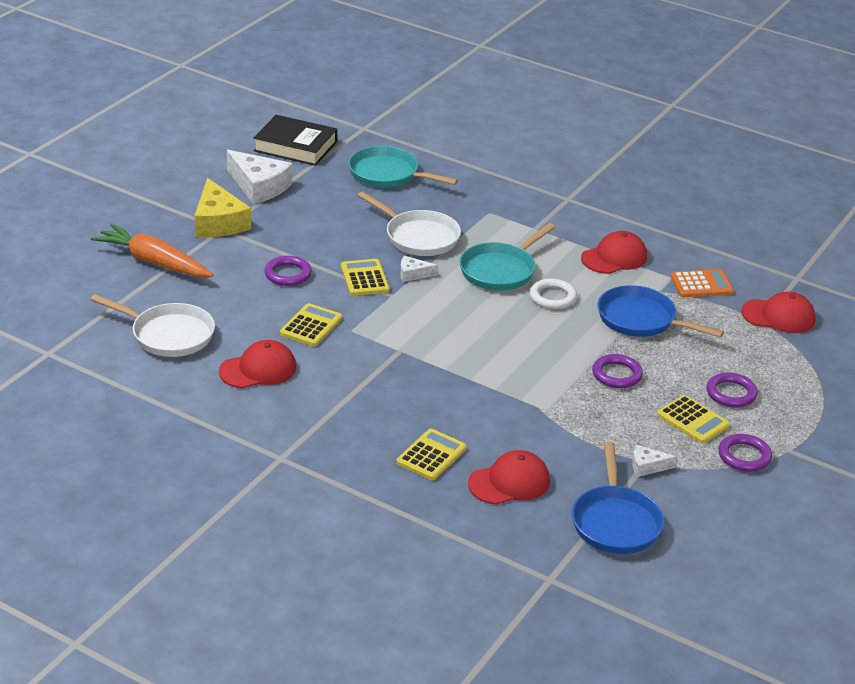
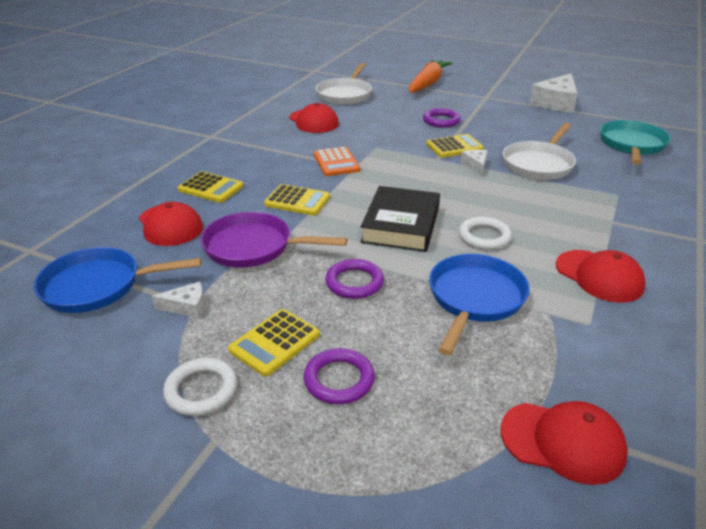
camera: 85 degrees right, 0 degrees up
(218, 222) = (493, 95): yellow cheese -> none
(295, 146) = (632, 109): black book -> black book (401, 225)
(311, 326) = (375, 133): yellow calculator -> yellow calculator (297, 201)
(500, 270) = (514, 205): turquoise pan -> none
(557, 427) = (254, 247): none -> purple pan
(647, 466) = (187, 306): white cheese -> white cheese turned 90 degrees clockwise
(701, 284) = (593, 353): orange calculator -> orange calculator (336, 162)
(744, 456) = (201, 390): purple ring -> white ring
(778, 316) = (563, 442): red cap -> red cap turned 75 degrees counterclockwise

